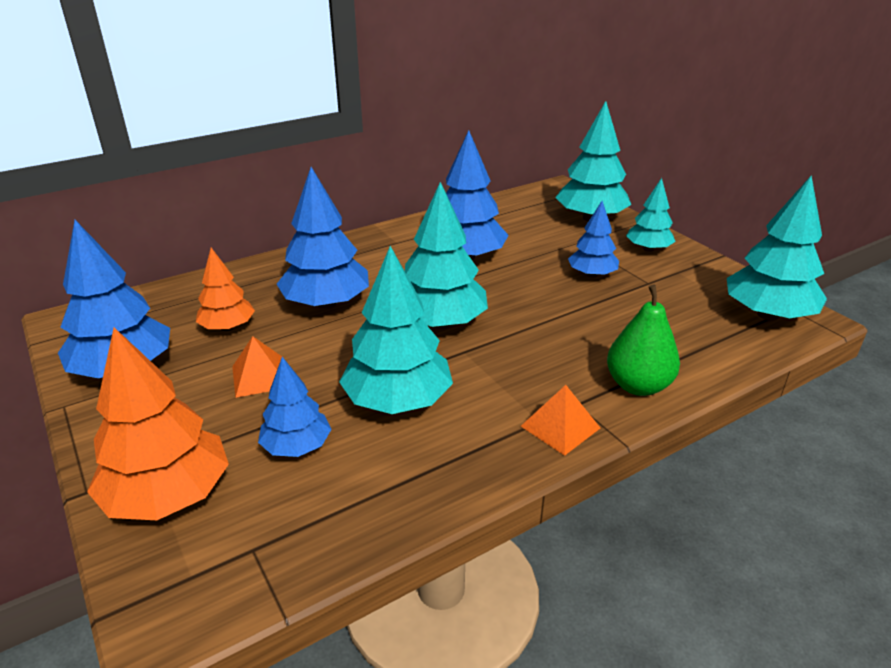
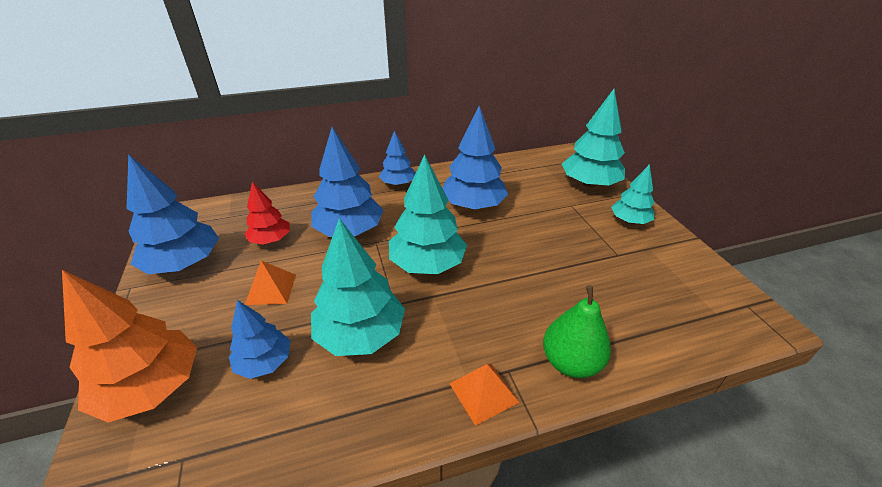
camera: 15 degrees right, 5 degrees up
(228, 327) = (271, 240): orange tree -> red tree
(592, 274) = (570, 238): blue tree -> blue tree (398, 184)
(767, 315) = (722, 308): turquoise tree -> none

